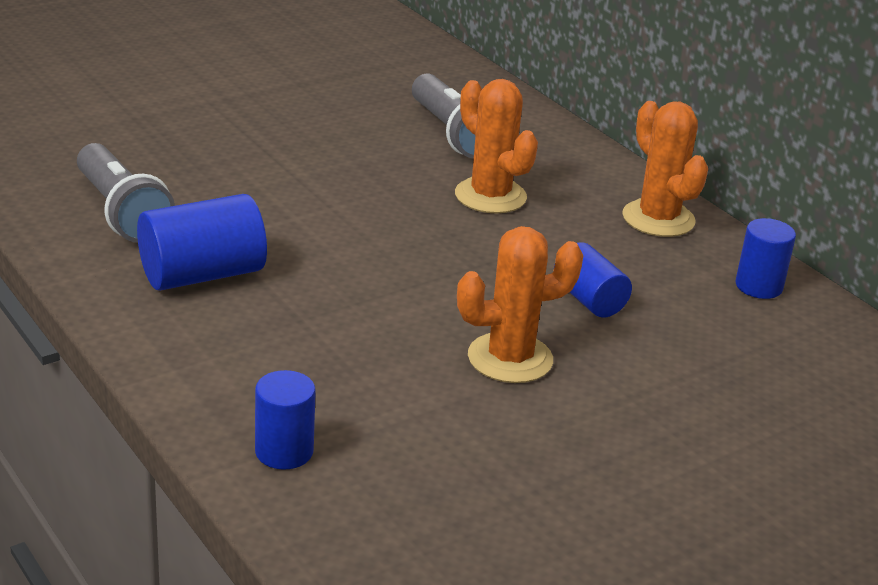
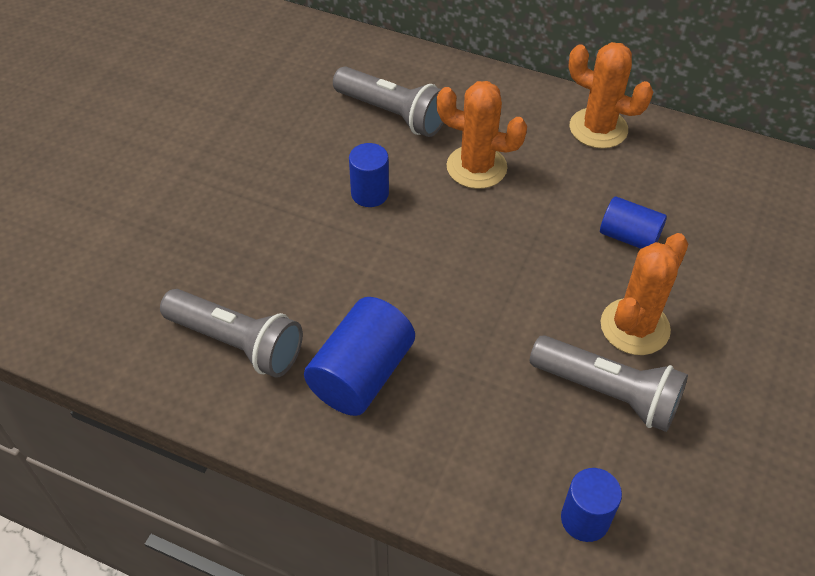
camera: 30 degrees left, 20 degrees up
(421, 387) = (608, 393): none -> grey flashlight
(758, 286) = (710, 160): blue cylinder -> blue cylinder (370, 193)

